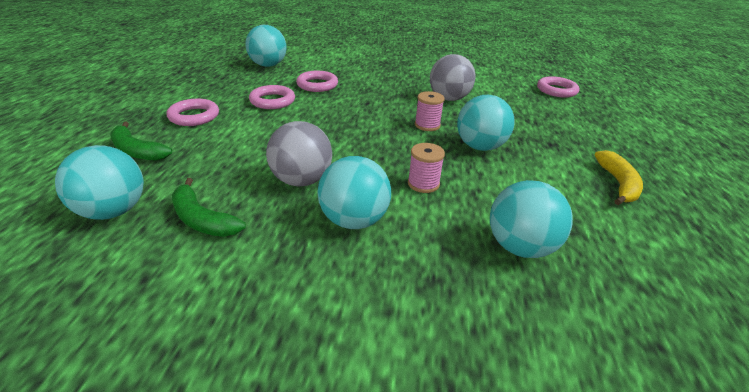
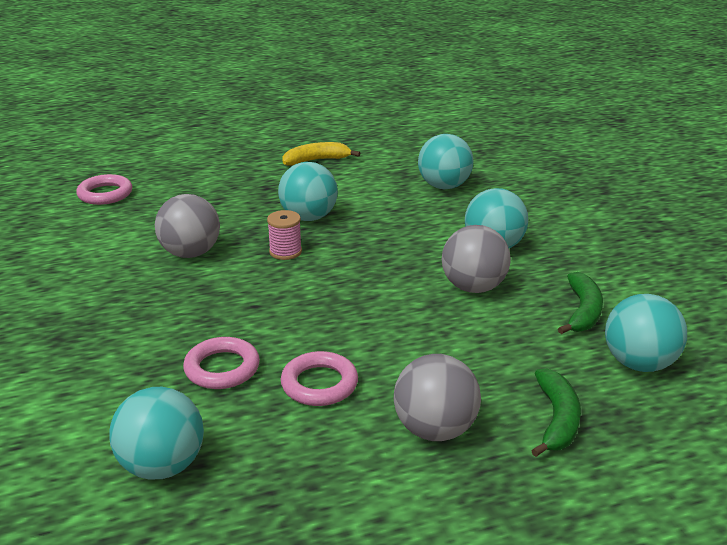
camera: 115 degrees left, 5 degrees down
(194, 116) = (435, 430): pink ring -> grey ball
(423, 184) = (407, 231): pink spool -> none

